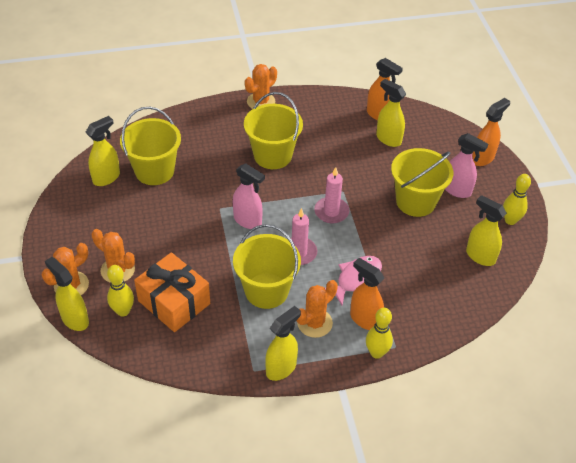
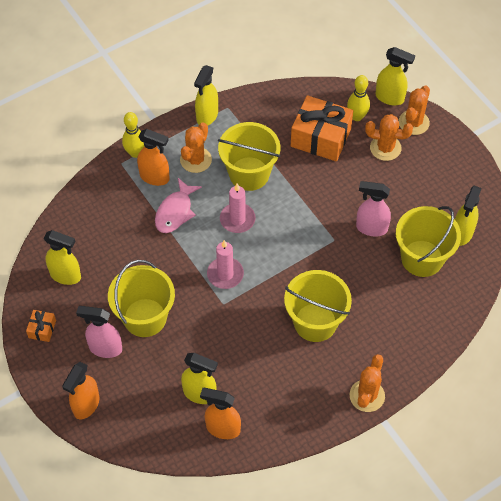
camera: 160 degrees right, 10 degrees up
(248, 221) = (300, 235): pink spray bottle -> pink spray bottle (371, 228)
(510, 220) = (42, 329): yellow bowling pin -> orange gift

